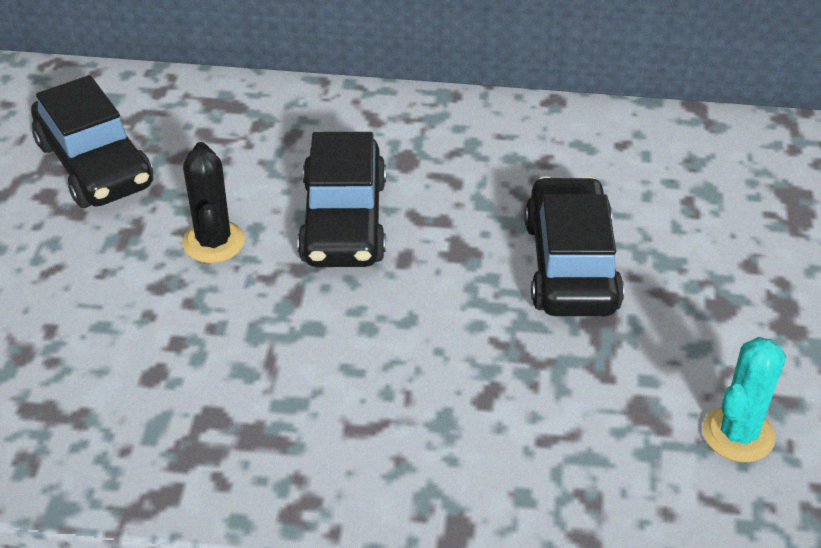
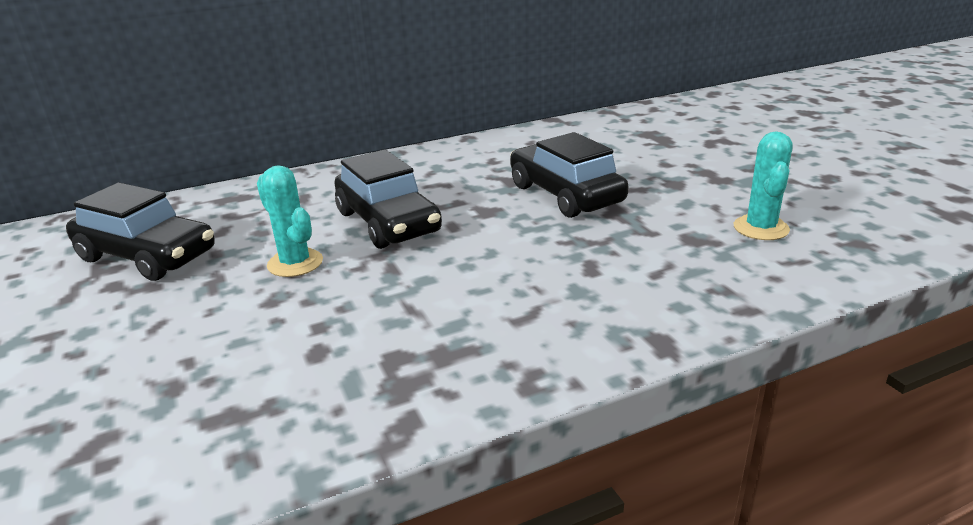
camera: 30 degrees left, 15 degrees down
(214, 242) = (295, 263): black cactus -> turquoise cactus

